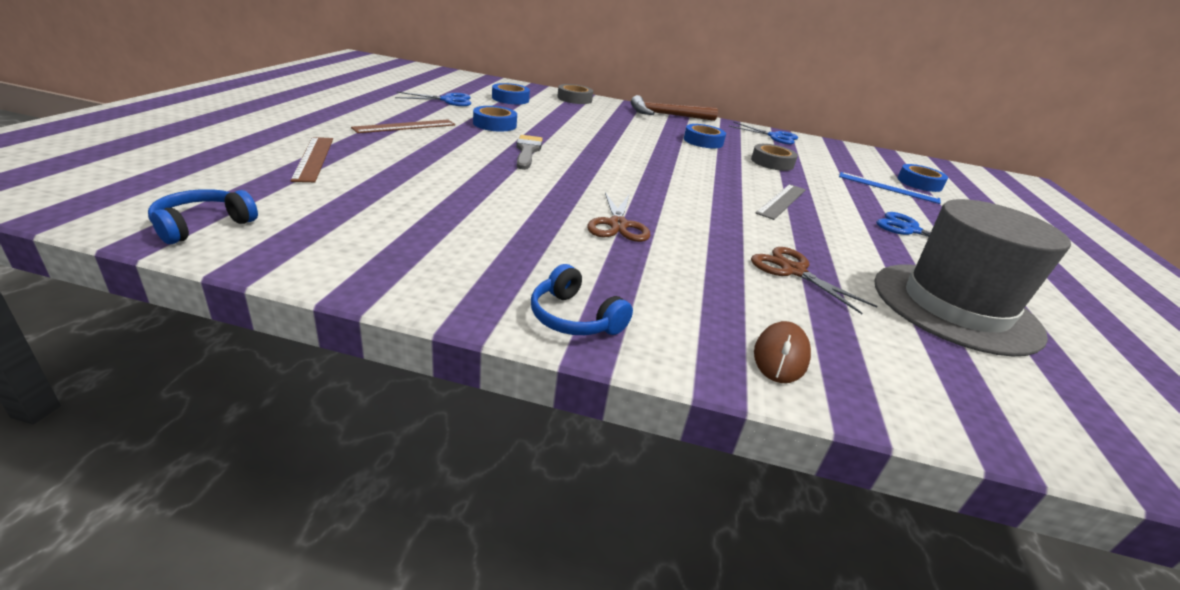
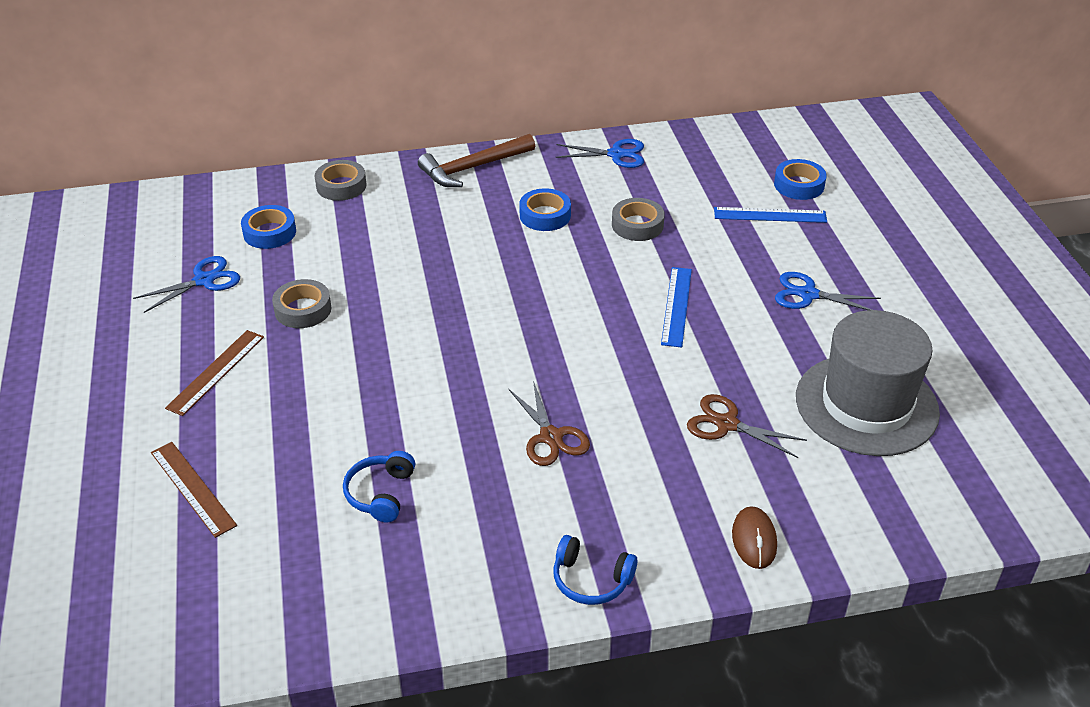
camera: 20 degrees left, 10 degrees up
(203, 225) = (217, 637): blue headphones -> blue headphones (380, 493)
(494, 124) = (303, 309): blue tape -> grey tape
(527, 151) = (380, 349): grey brush -> none
(782, 201) = (676, 306): grey ruler -> blue ruler

